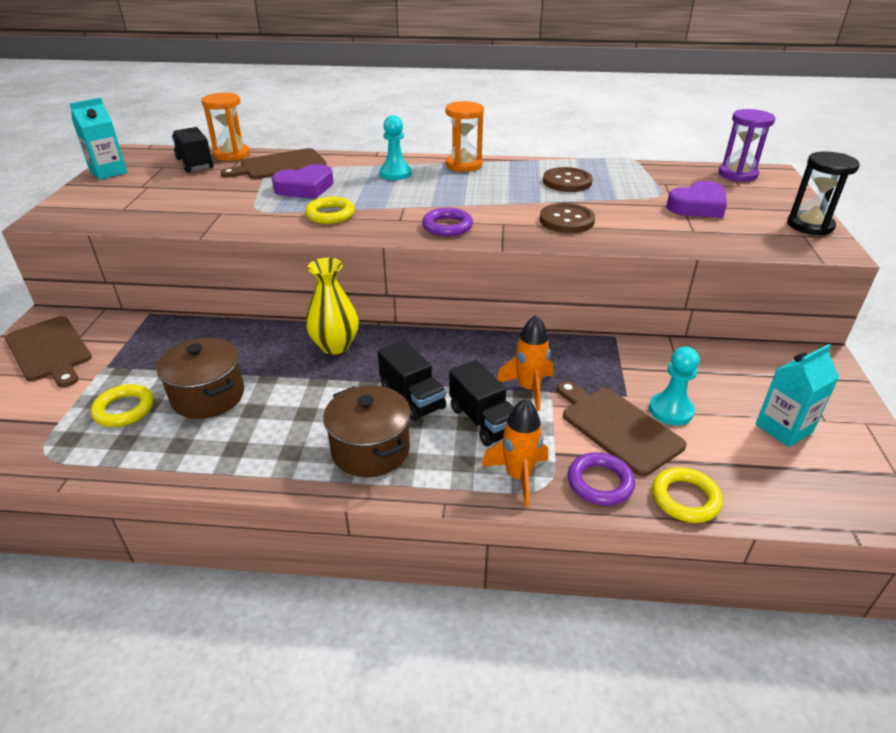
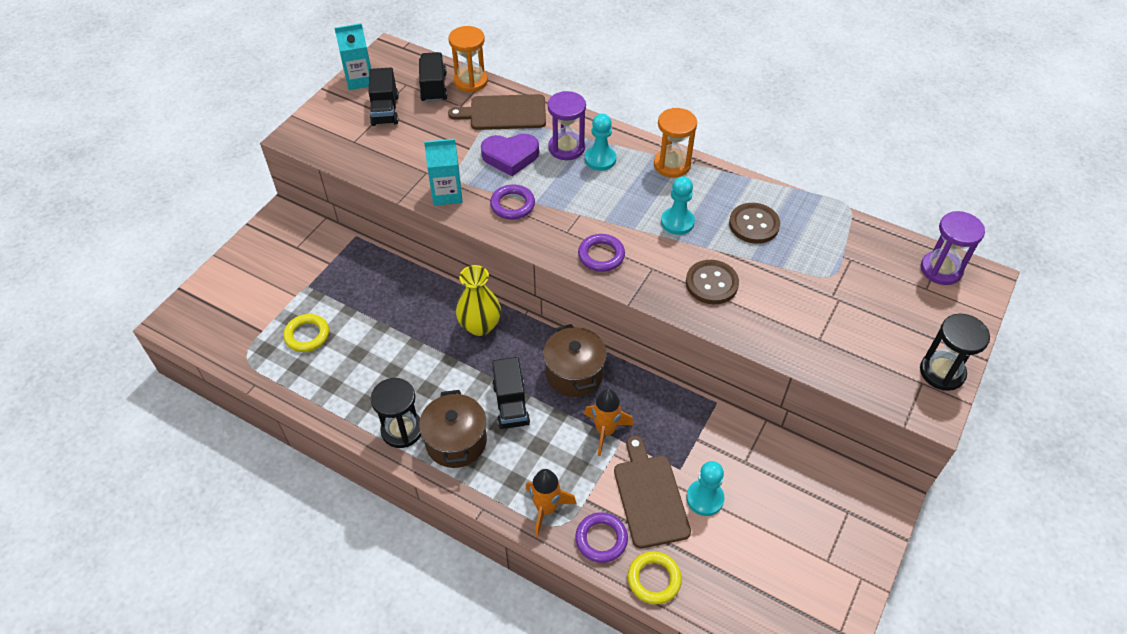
camera: 25 degrees right, 15 degrees up
(49, 350) = (274, 253): brown cutting board -> none
(208, 396) = (367, 344): brown pot -> brown pot (574, 373)
(296, 460) = (402, 430): none -> black hourglass
(330, 214) = (512, 205): yellow ring -> purple ring
(357, 173) = (566, 148): none -> purple hourglass
(483, 421) = (551, 448): black truck -> black truck (385, 110)
(500, 193) = (677, 222): none -> turquoise pawn
(698, 206) = (854, 305): purple heart -> none
(783, 428) = (784, 554): turquoise carton -> turquoise carton (447, 194)

